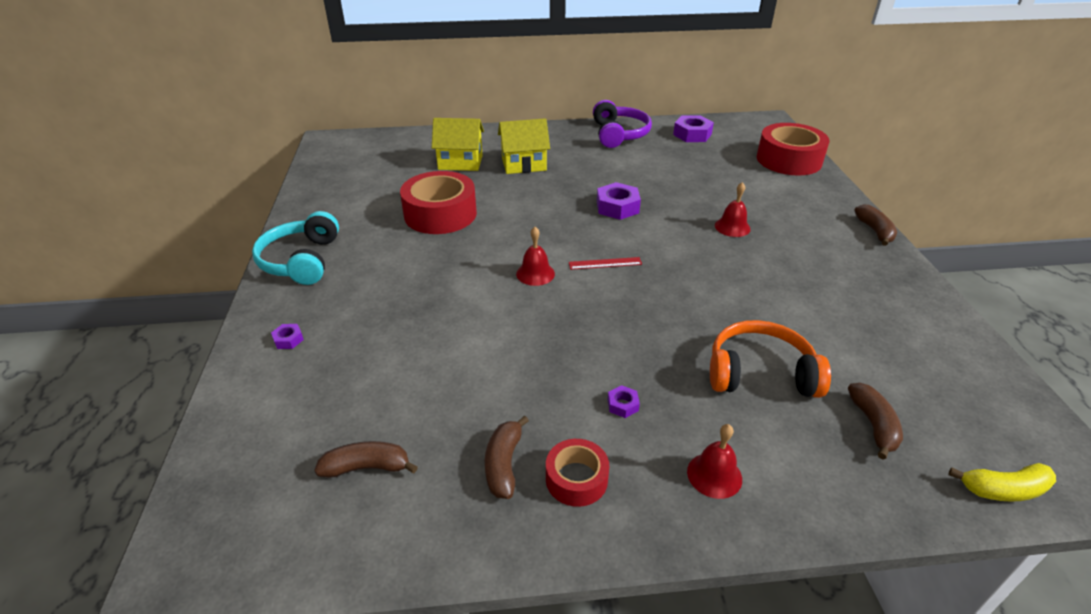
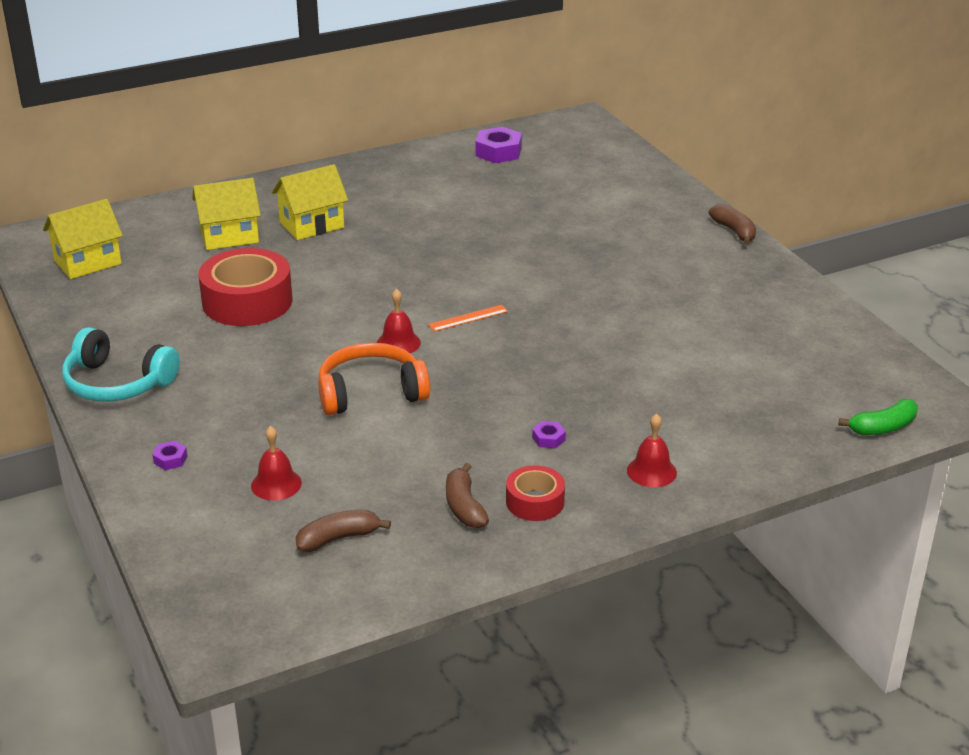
camera: 20 degrees left, 5 degrees down
(301, 260) = (117, 383): turquoise headphones -> turquoise headphones turned 45 degrees counterclockwise
(353, 164) = (88, 262): none -> yellow house
(605, 263) = (468, 318): red ruler -> orange ruler
(617, 207) = (451, 255): purple nut -> none
(619, 134) = (409, 166): purple headphones -> none
(732, 227) = (587, 254): red bell -> red bell (276, 484)
(760, 373) = (663, 386): orange headphones -> orange headphones (371, 393)
(788, 160) = (622, 166): red tape -> none
(873, 425) = (773, 405): brown banana -> none
(1003, 489) = (882, 427): yellow banana -> green banana

